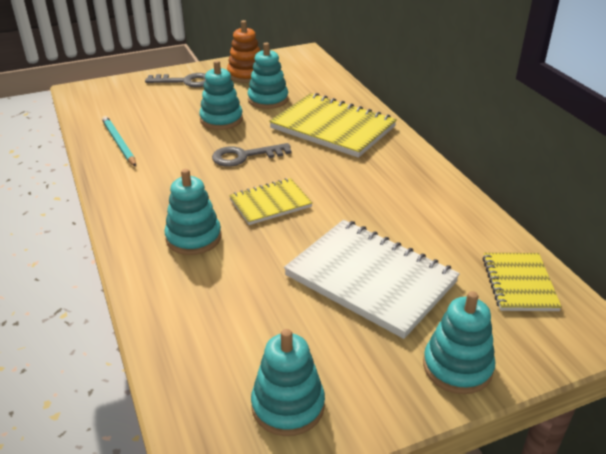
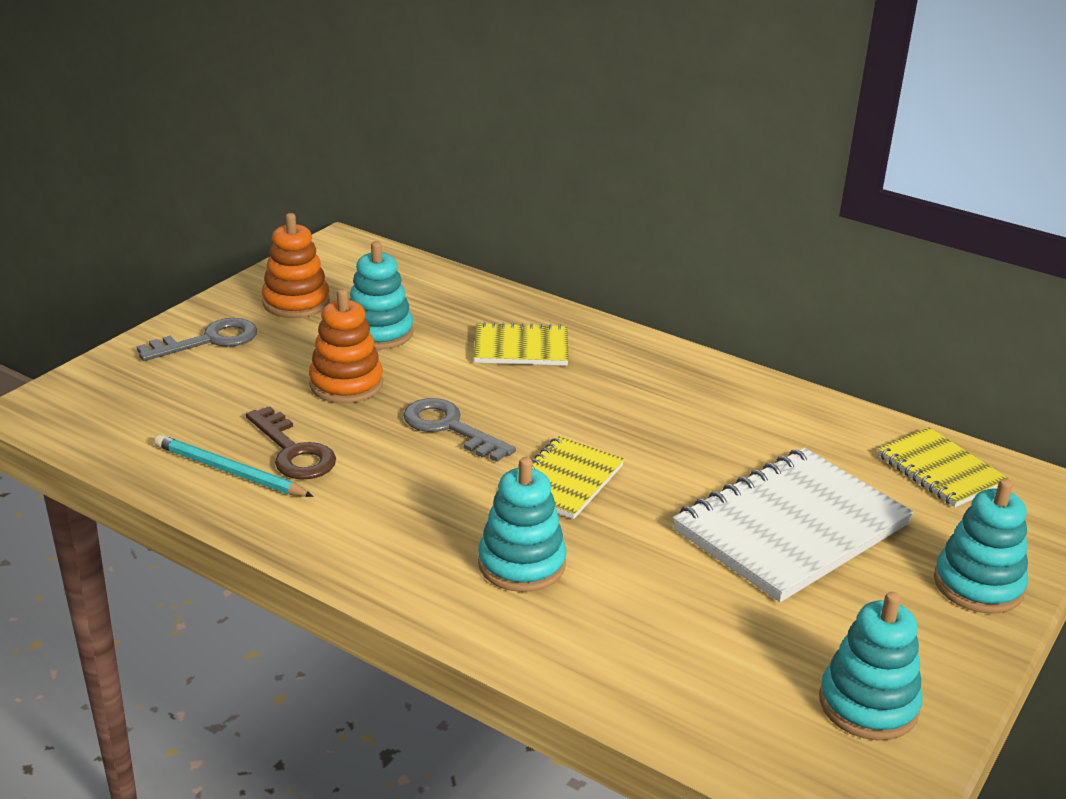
camera: 35 degrees left, 5 degrees down
(157, 143) = (293, 451): none -> brown key
(221, 119) = (346, 384): turquoise stacking toy -> orange stacking toy
(244, 156) = (449, 428): grey key -> grey key turned 90 degrees clockwise
(333, 128) = (521, 348): yellow notebook -> yellow notebook, size x0.56
(370, 279) = (791, 528): white notebook -> white notebook turned 45 degrees counterclockwise

